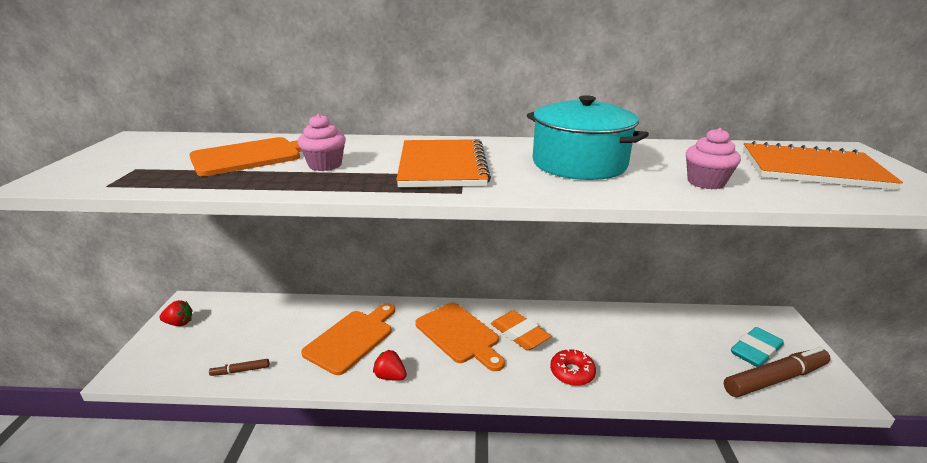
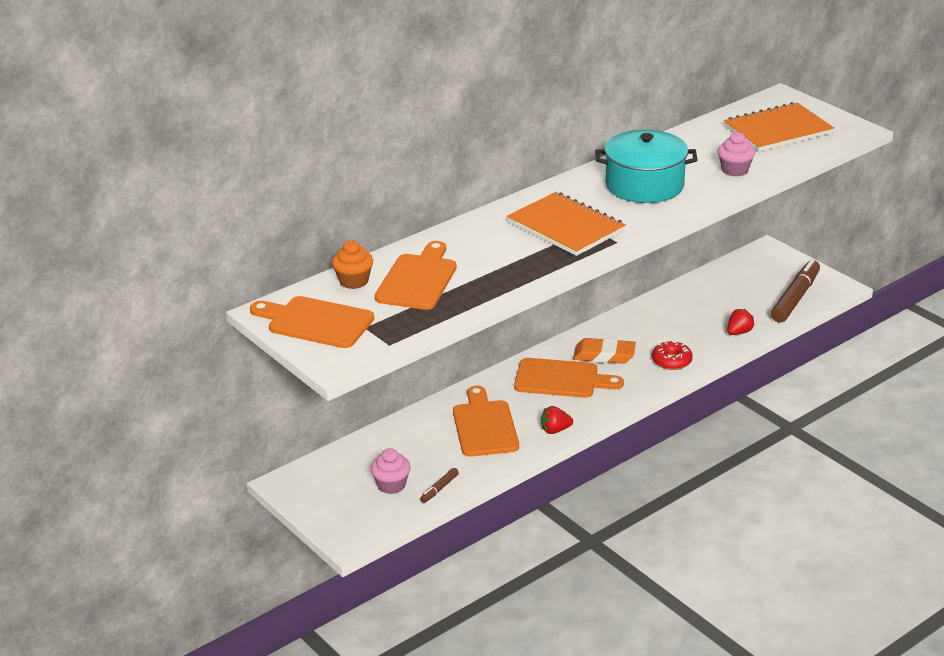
camera: 40 degrees left, 5 degrees up
(128, 153) = (316, 322): none -> orange cutting board
(179, 323) = (314, 496): red strawberry -> red strawberry (739, 332)
(220, 142) = (353, 281): none -> orange cupcake
(325, 165) = (489, 262): pink cupcake -> pink cupcake (391, 485)
(755, 351) = (770, 284): turquoise eraser -> none

